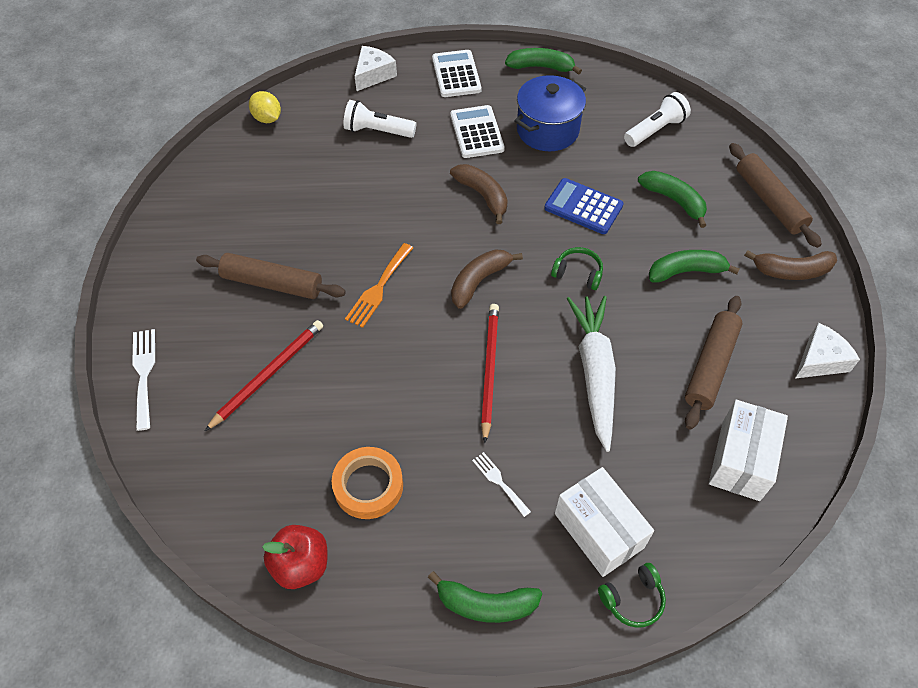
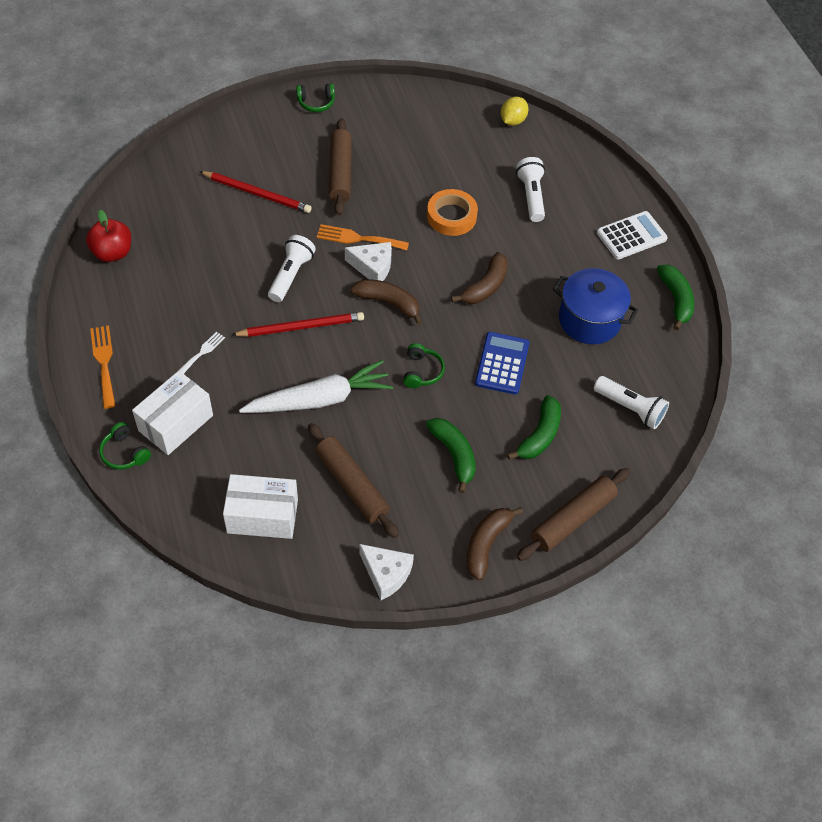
camera: 70 degrees right, 0 degrees up
(144, 373) = (238, 126): white fork -> none
(147, 283) = (316, 102): none -> green headphones
(368, 486) = (180, 274): orange tape -> orange tape (451, 216)
(373, 74) = (601, 176): white cheese -> white cheese (373, 267)
(410, 364) = (291, 275): none -> white flashlight
(477, 132) = (561, 267): white calculator -> none
(485, 604) = (104, 362): green banana -> orange fork
(710, 366) = (352, 485): brown rolling pin -> brown rolling pin turned 45 degrees clockwise
(791, 271) = (486, 544): brown banana -> brown banana turned 45 degrees clockwise

